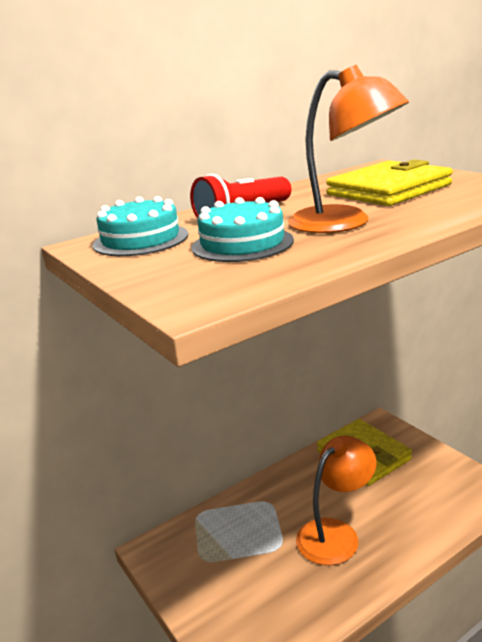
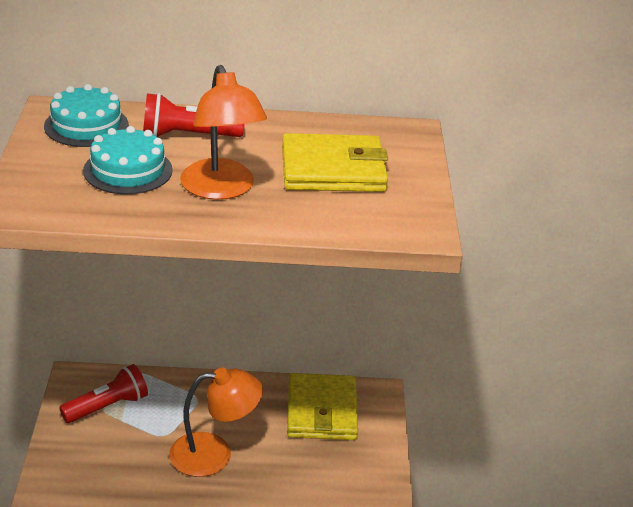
camera: 30 degrees right, 10 degrees up
(207, 555) = (107, 406): none -> red flashlight

